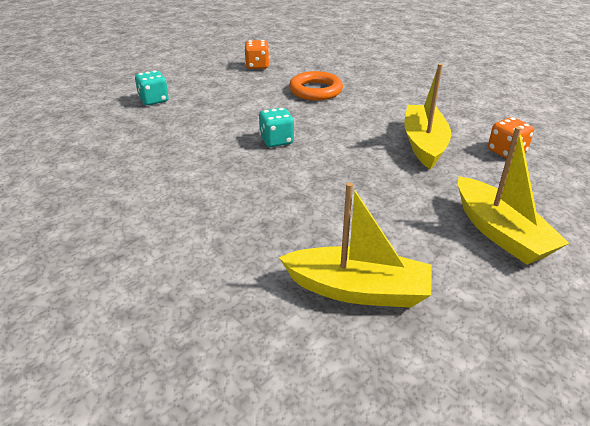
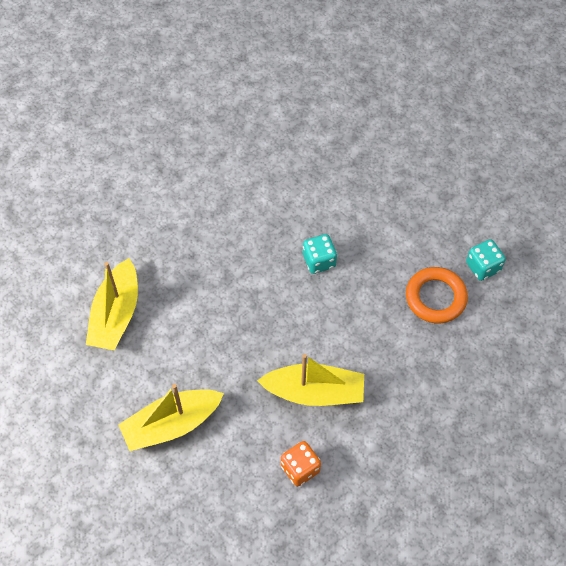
camera: 90 degrees right, 25 degrees up
(154, 100) = (400, 148): turquoise dice -> turquoise dice (483, 267)
(257, 66) = (502, 236): orange dice -> none

